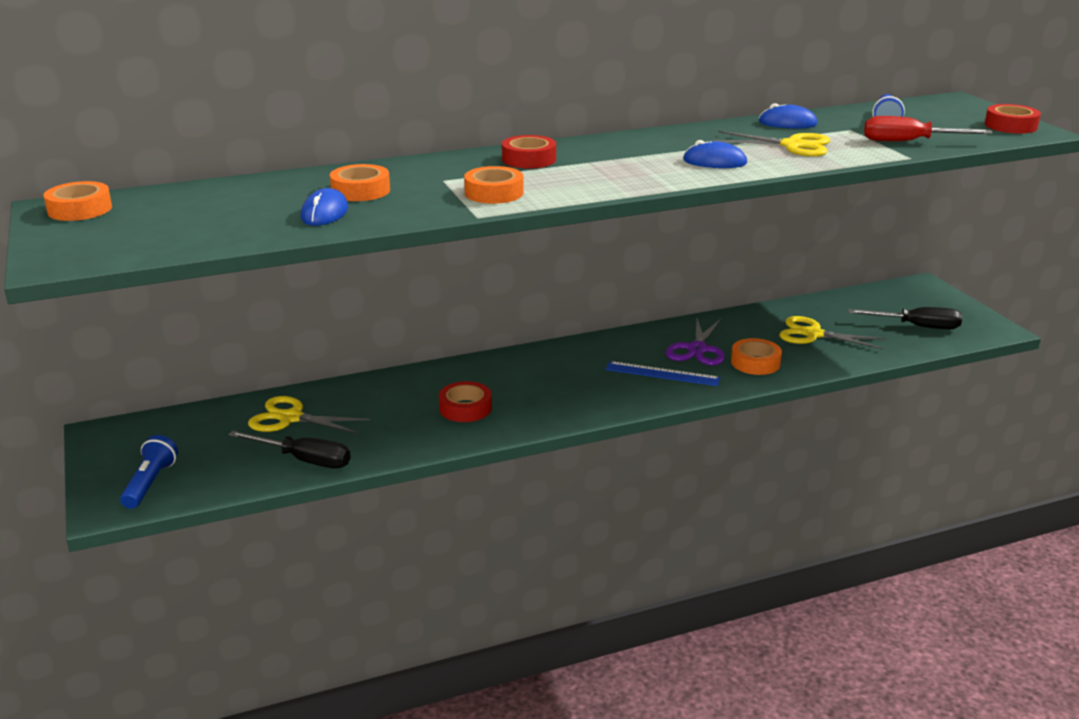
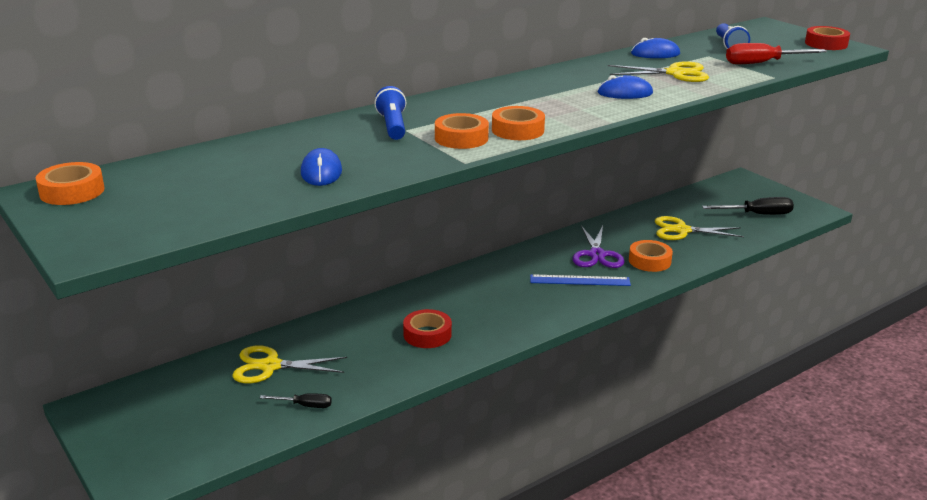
camera: 15 degrees left, 0 degrees up
(150, 483) = (165, 452): blue flashlight -> blue flashlight (392, 126)
(304, 460) = (305, 405): black screwdriver -> black screwdriver, size x0.56
(360, 191) = (338, 147): orange tape -> orange tape (517, 130)
(529, 159) = (466, 103): red tape -> none

